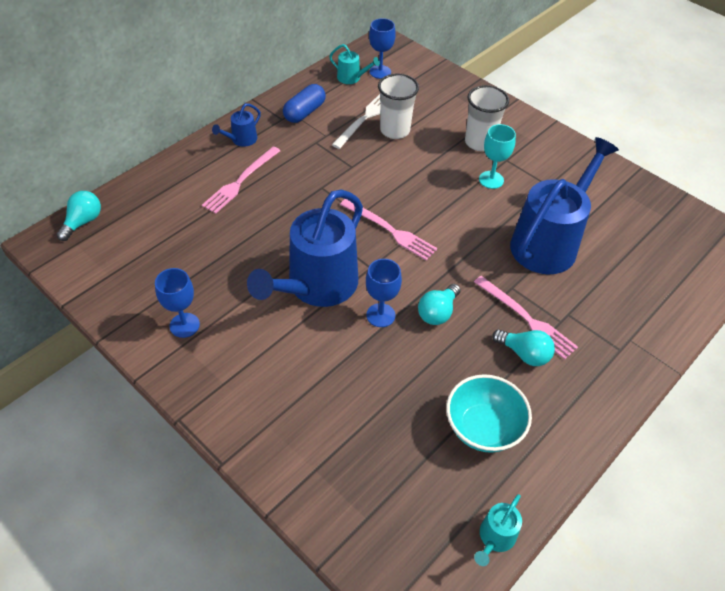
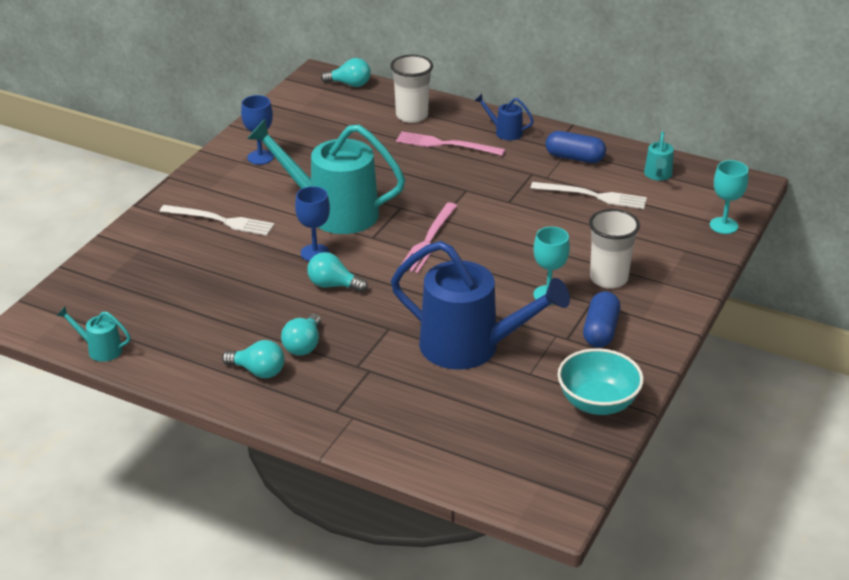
camera: 75 degrees right, 15 degrees down
(292, 383) = (220, 221): none -> white fork
(316, 286) = (333, 212): blue watering can -> turquoise watering can
(380, 72) = (685, 191): blue goblet -> none
(395, 130) = (587, 218): white cup -> white cup (412, 116)
(432, 69) = (723, 225): none -> turquoise goblet
(483, 428) = (208, 330): turquoise bowl -> turquoise bowl (597, 403)
(526, 319) = (350, 342): pink fork -> none
(543, 165) = (600, 331): none -> blue capsule
(556, 397) = (258, 371): none -> turquoise light bulb

